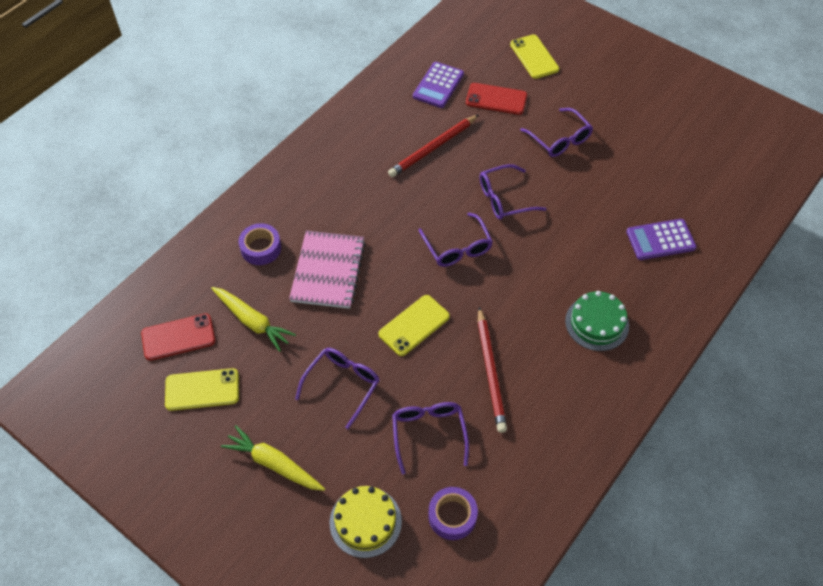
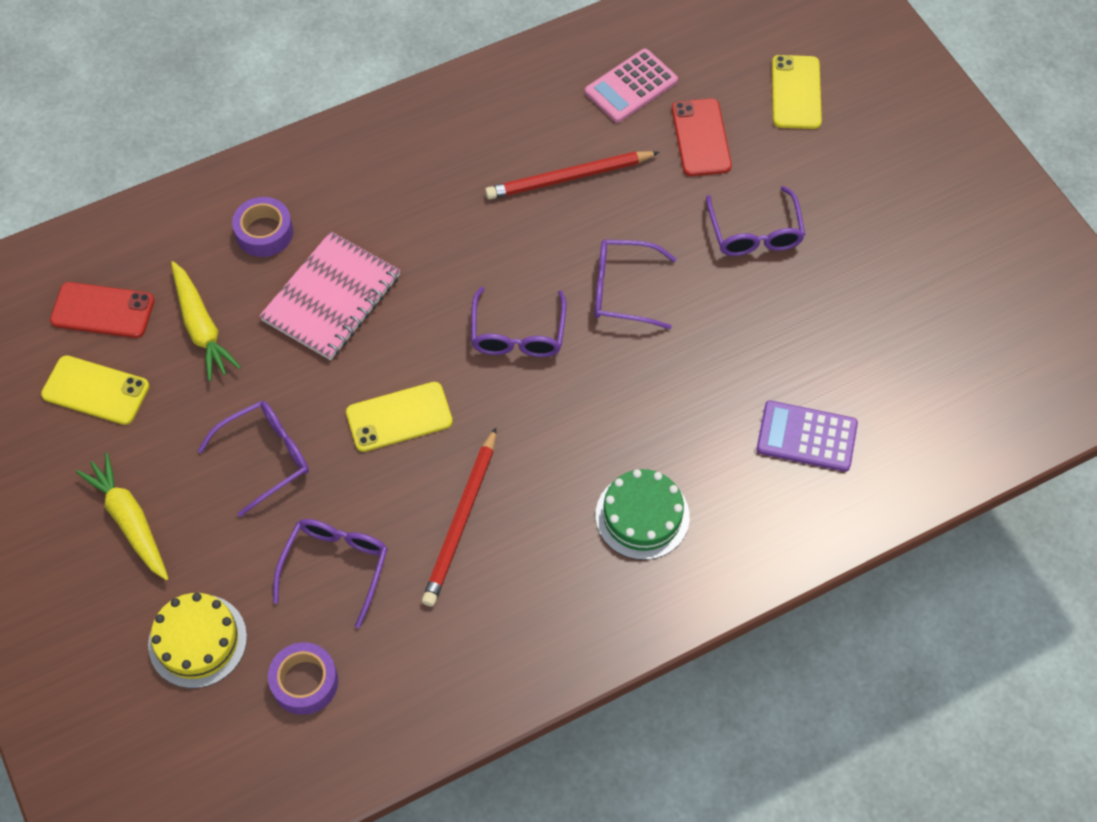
camera: 25 degrees right, 5 degrees up
(438, 85) = (631, 86): purple calculator -> pink calculator
(496, 99) = (701, 138): red phone -> red phone turned 45 degrees clockwise

